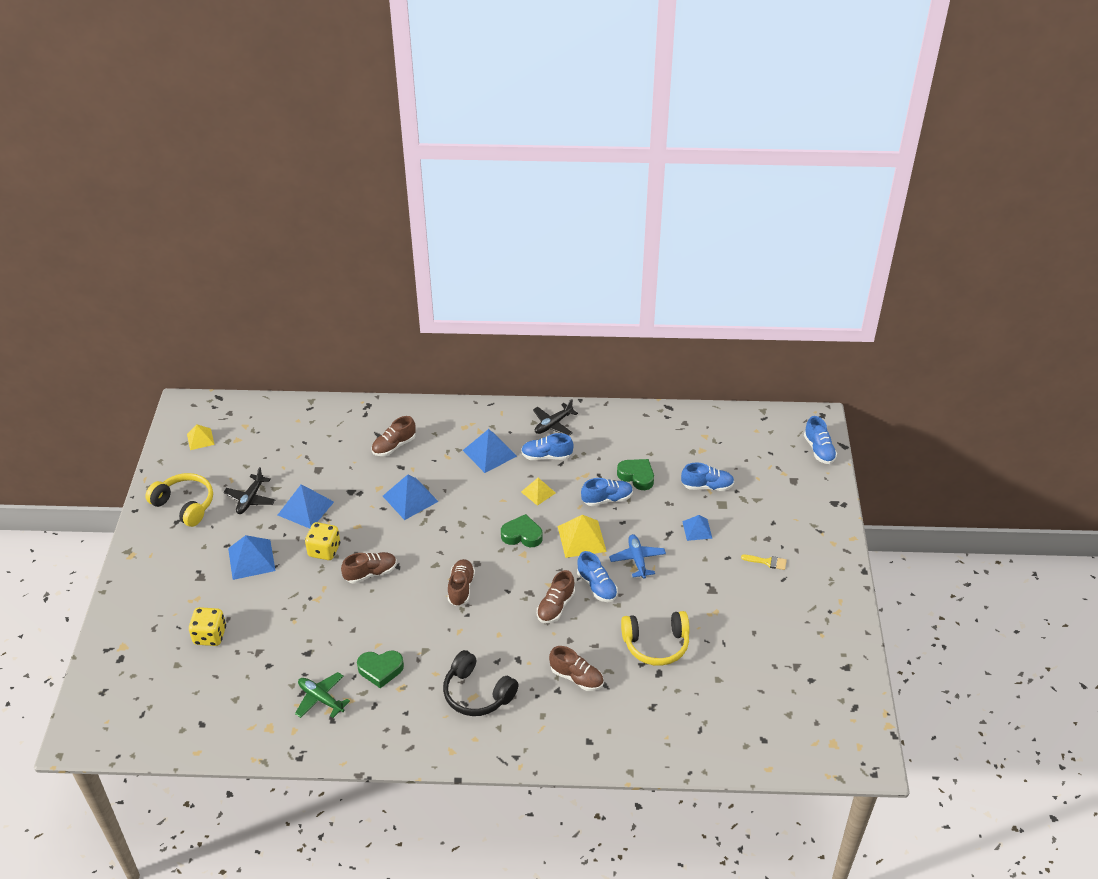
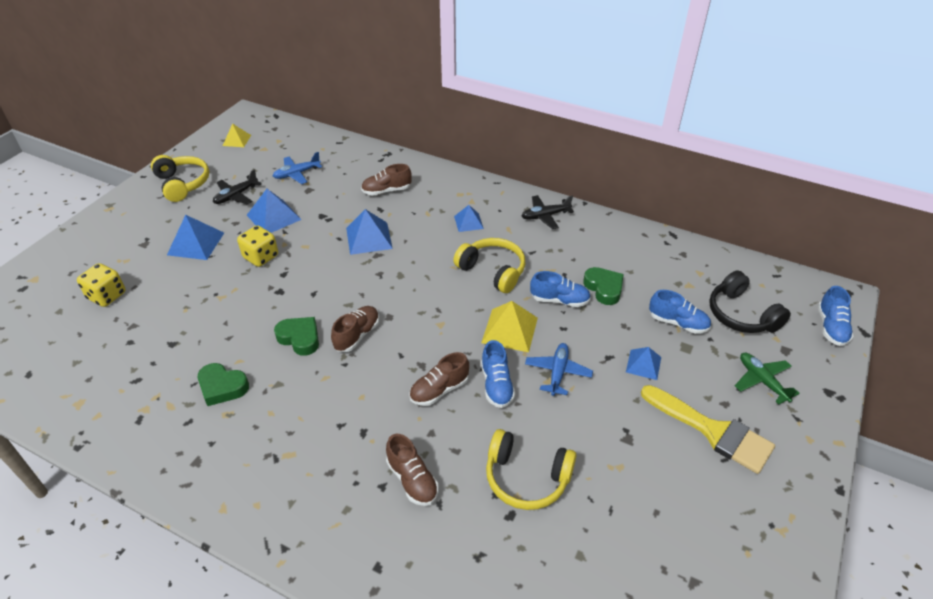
camera: 25 degrees right, 0 degrees up
(293, 456) = (297, 174): none -> blue plane
(321, 698) = (146, 394): green plane -> green plane (762, 381)
(370, 573) = (284, 291): brown shoe -> none
(477, 693) = (295, 452): black headphones -> black headphones (741, 315)
(490, 453) = (468, 222): blue pyramid -> blue pyramid, size x0.62
(522, 535) = (451, 305): green heart -> green heart (300, 338)
(538, 492) = (492, 271): yellow pyramid -> yellow headphones
(546, 456) = (521, 241): blue shoe -> none
(767, 562) = (712, 431): yellow brush -> yellow brush, size x2.37

